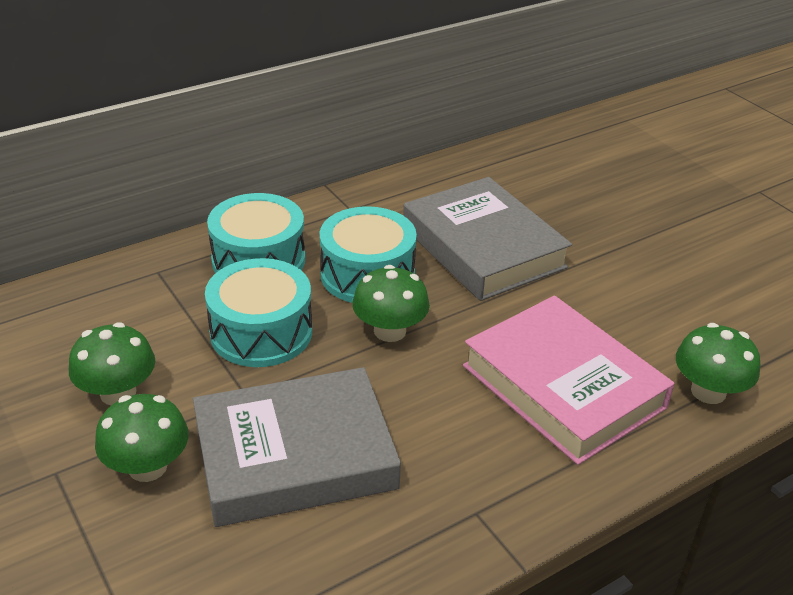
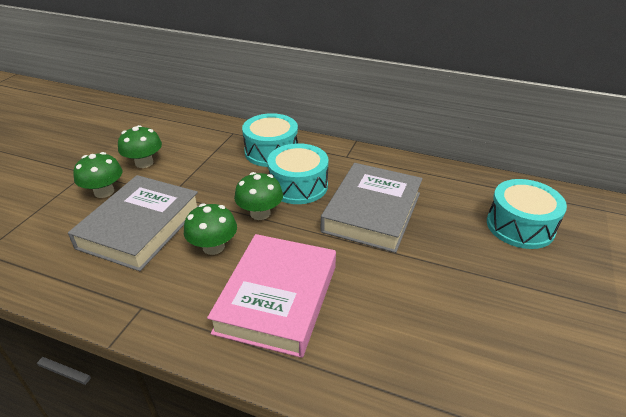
camera: 55 degrees right, 0 degrees up
(261, 332) = (219, 177): turquoise drum -> turquoise drum (520, 226)
(295, 455) = (140, 227): grey book -> grey book turned 75 degrees clockwise
(708, 391) = (341, 374): green mushroom -> green mushroom (213, 247)

